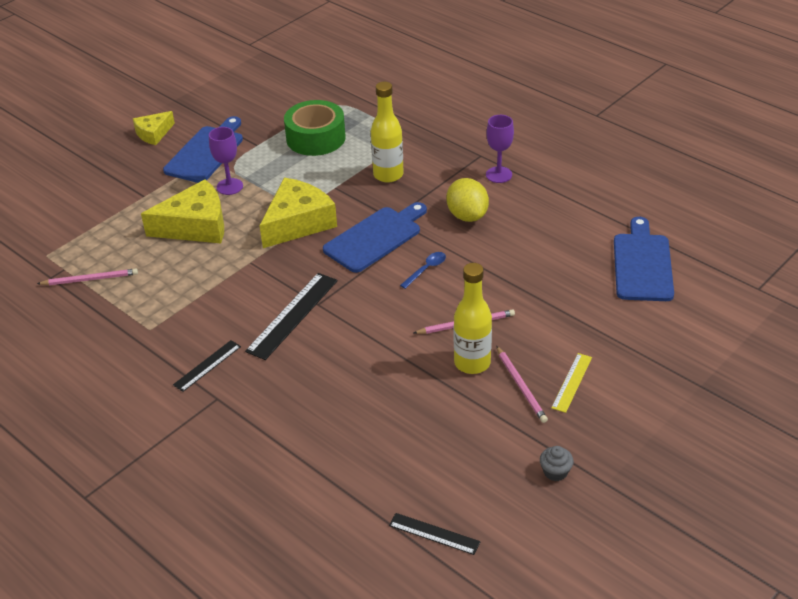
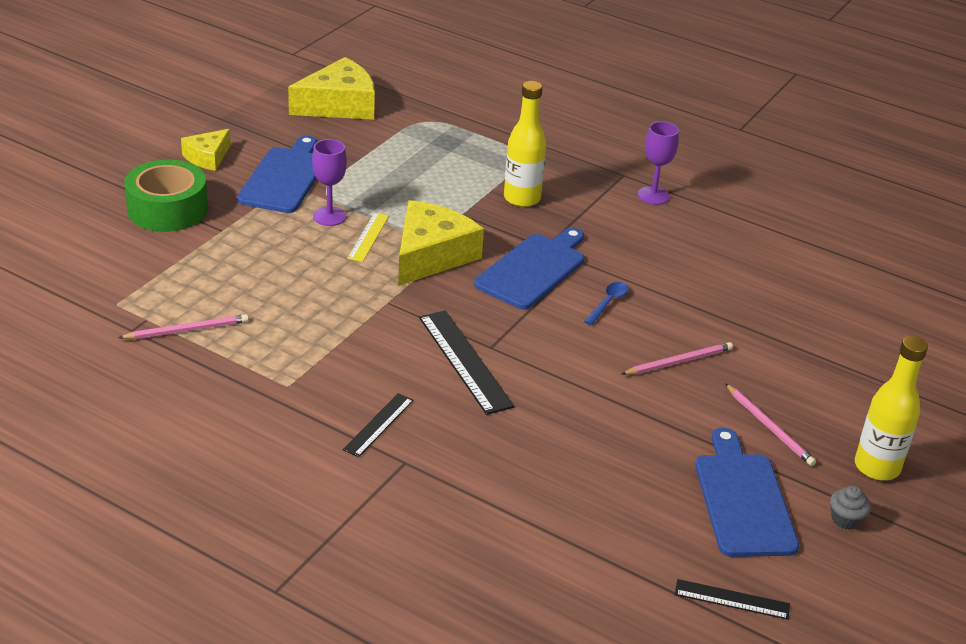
camera: 15 degrees left, 5 degrees down
(195, 226) = (302, 263): yellow cheese -> yellow cheese (339, 105)
(292, 315) = (464, 361): black ruler -> black ruler turned 45 degrees counterclockwise
(316, 138) = (417, 159): green tape -> green tape (167, 209)
(467, 215) = (633, 241): yellow lemon -> none
(472, 363) = (702, 404): yellow bottle -> yellow bottle (877, 467)
(571, 382) = (825, 419): yellow ruler -> yellow ruler (368, 237)
(642, 264) = (854, 288): blue cutting board -> blue cutting board (743, 500)

